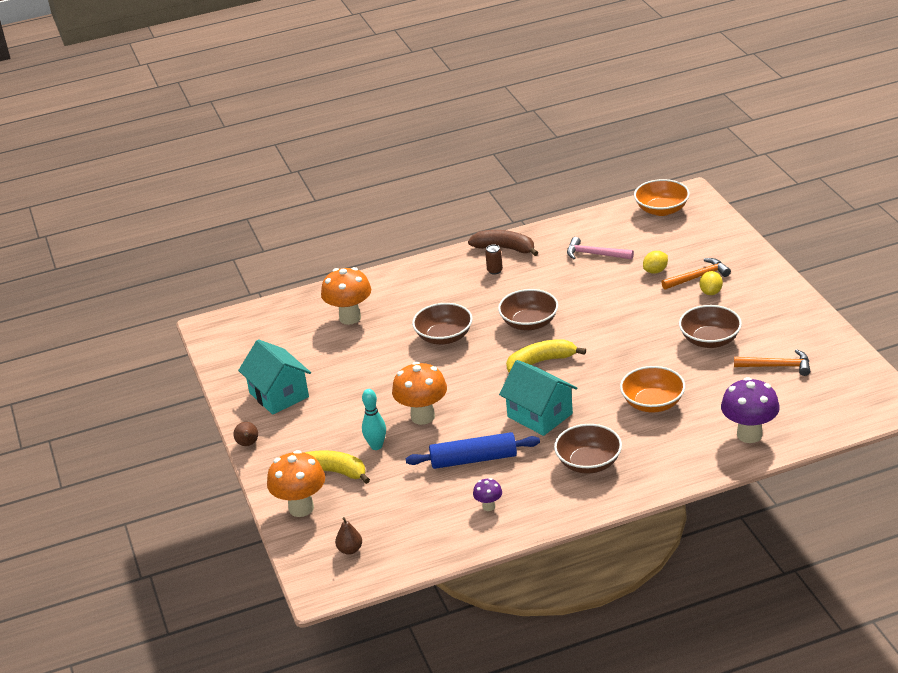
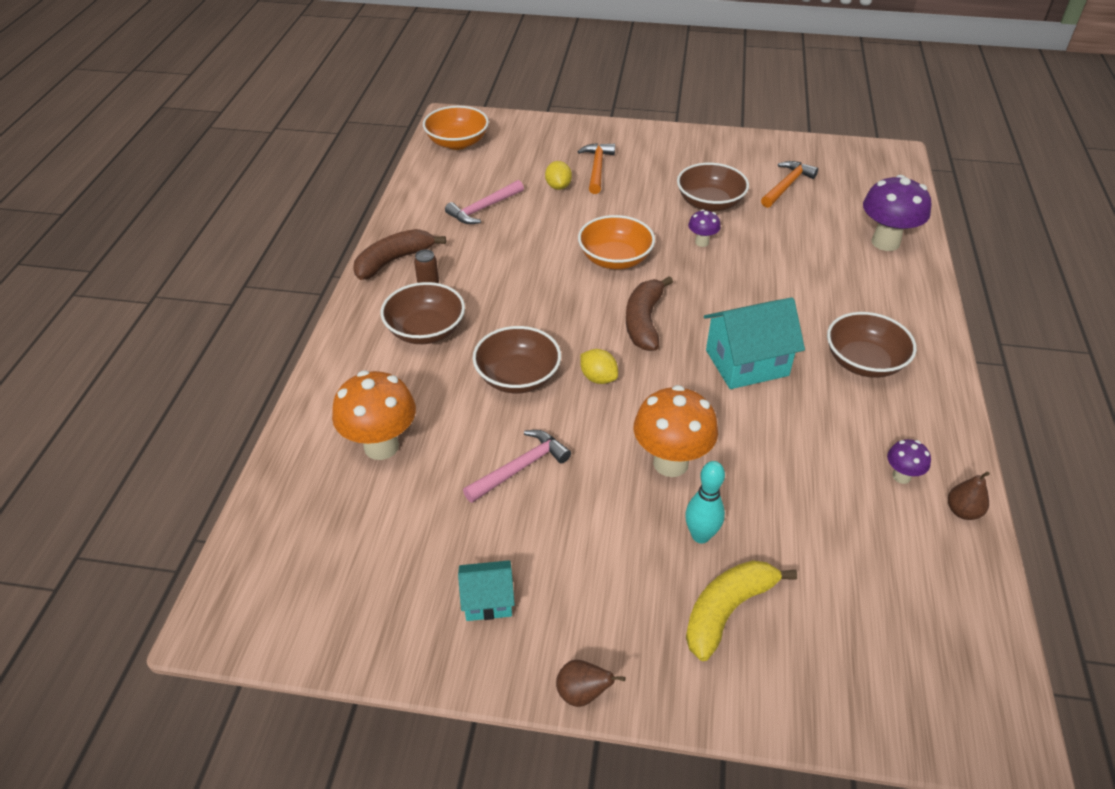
camera: 65 degrees left, 10 degrees up
(279, 395) = (487, 600): turquoise house -> turquoise house, size x0.56
(301, 508) = (792, 685): orange mushroom -> none
(350, 550) = (925, 662): brown pear -> brown pear (962, 511)
(374, 367) = (520, 467): none -> pink hammer
(473, 459) = (795, 452): blue rolling pin -> none
(529, 323) = (560, 301): brown bowl -> brown bowl (425, 330)
(541, 362) = (644, 322): yellow banana -> brown banana
(653, 403) = (787, 277): orange bowl -> orange bowl (615, 259)
(655, 353) = (702, 242): none -> purple mushroom
(711, 292) = (630, 172): yellow lemon -> yellow lemon (598, 378)

